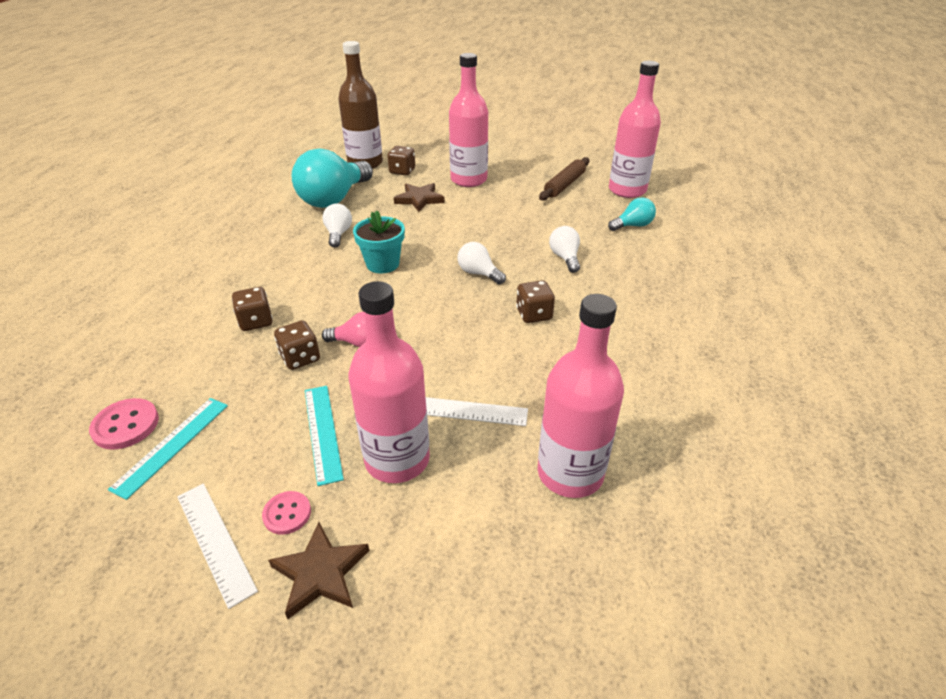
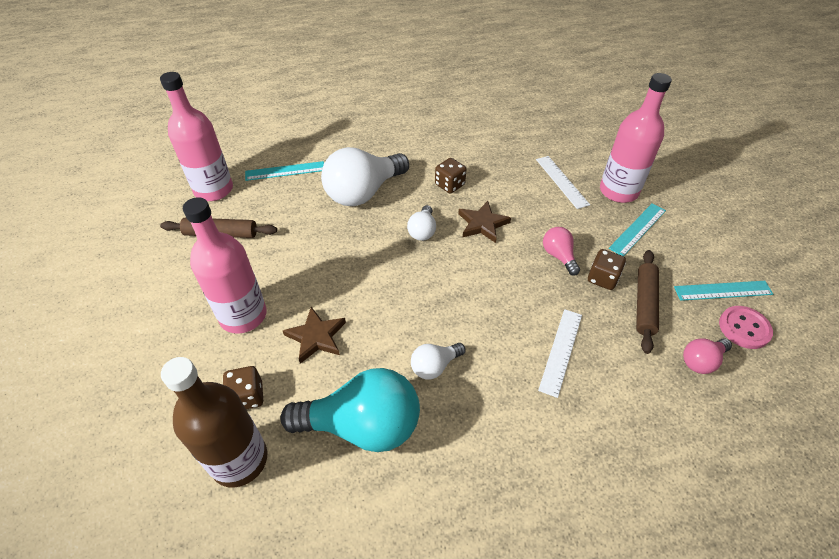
camera: 120 degrees left, 10 degrees up
(153, 367) = (701, 361): none -> pink light bulb
(215, 541) = (730, 228): white ruler -> white ruler (561, 351)
(241, 369) = (644, 304): none -> brown rolling pin
(256, 321) = (599, 334): brown dice -> none
(287, 514) = (689, 212): pink button -> none
(320, 573) = (695, 185): brown star -> brown star (482, 224)
(382, 264) = (457, 298): turquoise flower pot -> none
(565, 258) = (363, 192): white light bulb -> white light bulb, size x2.08
(570, 473) = (560, 134): pink bottle -> none
(632, 226) = (285, 171): turquoise light bulb -> turquoise ruler

